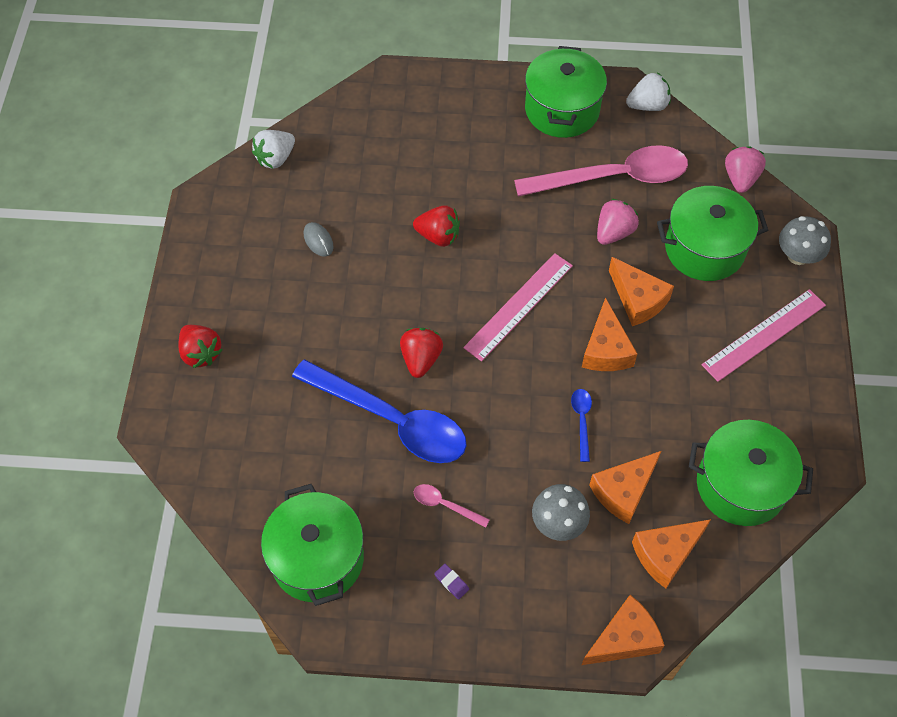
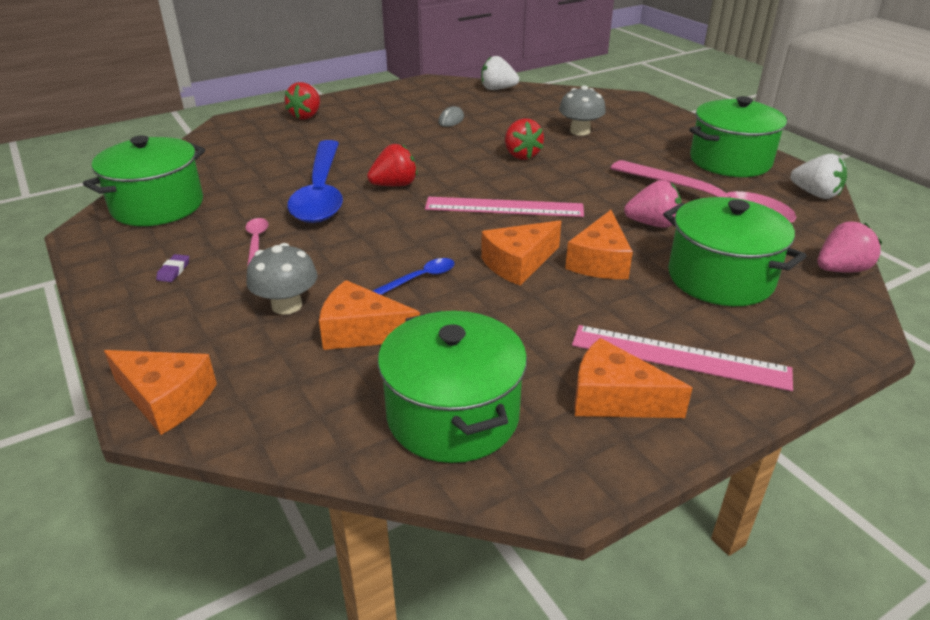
camera: 55 degrees right, 25 degrees down
(666, 554) = (304, 390): orange cheese -> orange cheese (614, 398)
(798, 255) = (821, 343): grey mushroom -> grey mushroom (580, 131)

